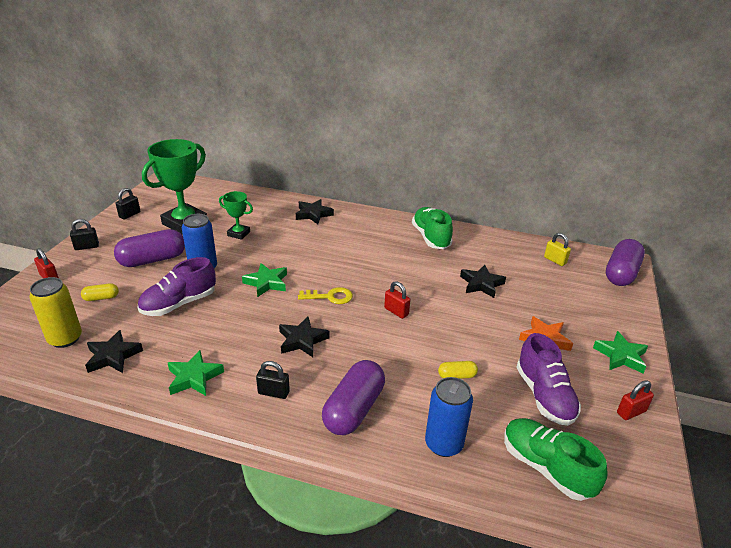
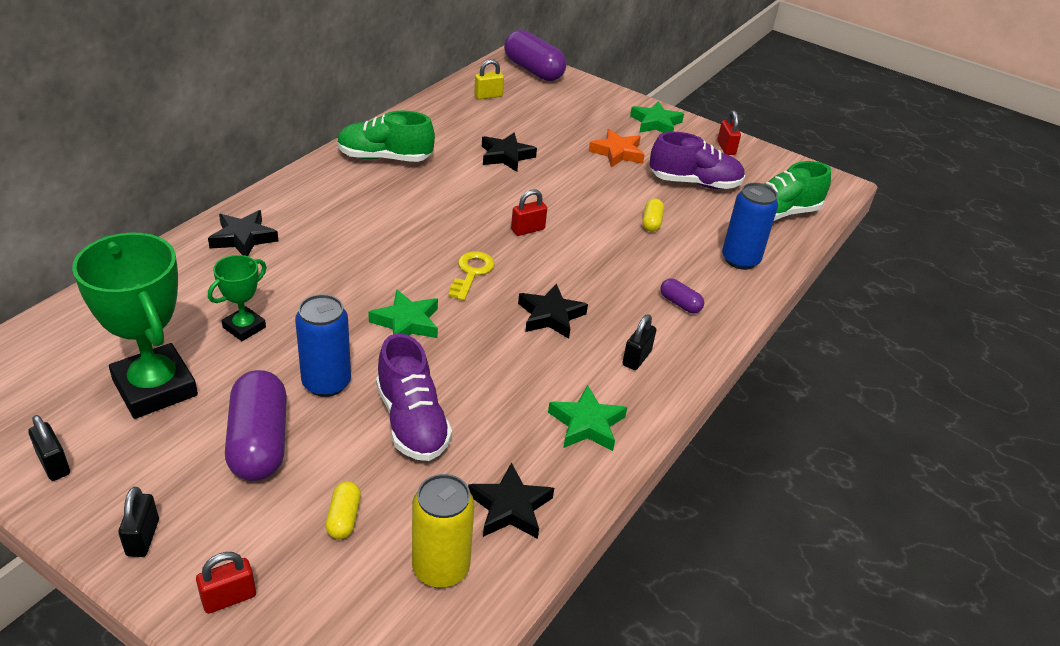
camera: 75 degrees left, 5 degrees up
(354, 409) = (680, 304): purple capsule -> purple capsule, size x0.47

